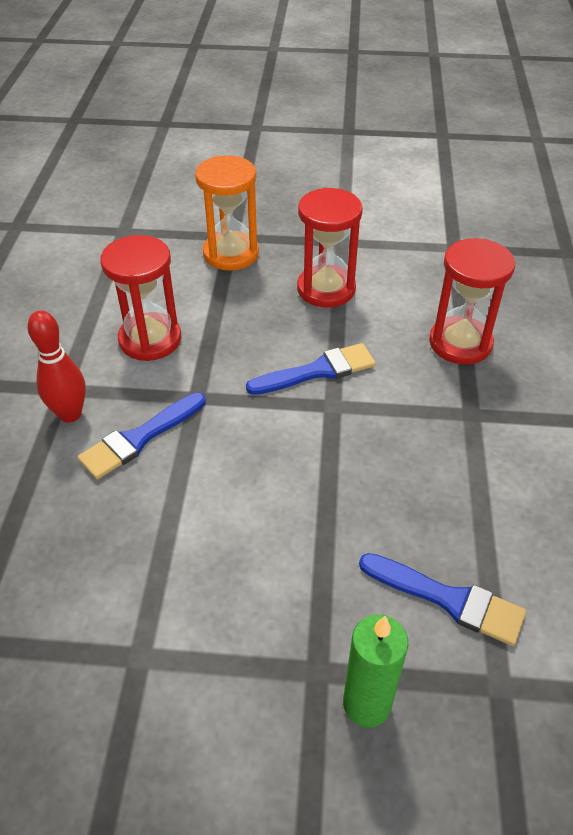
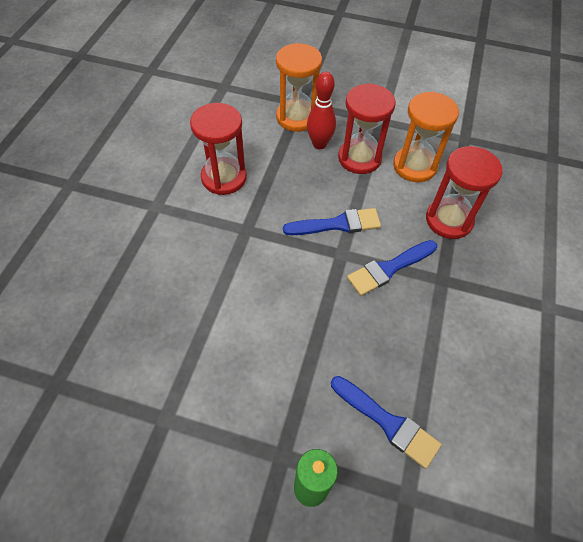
camera: 10 degrees right, 10 degrees up
(70, 414) = (157, 227): red bowling pin -> red bowling pin (319, 144)
(139, 438) = (200, 254): blue brush -> blue brush (389, 268)
(399, 287) = (414, 166): none -> orange hourglass

